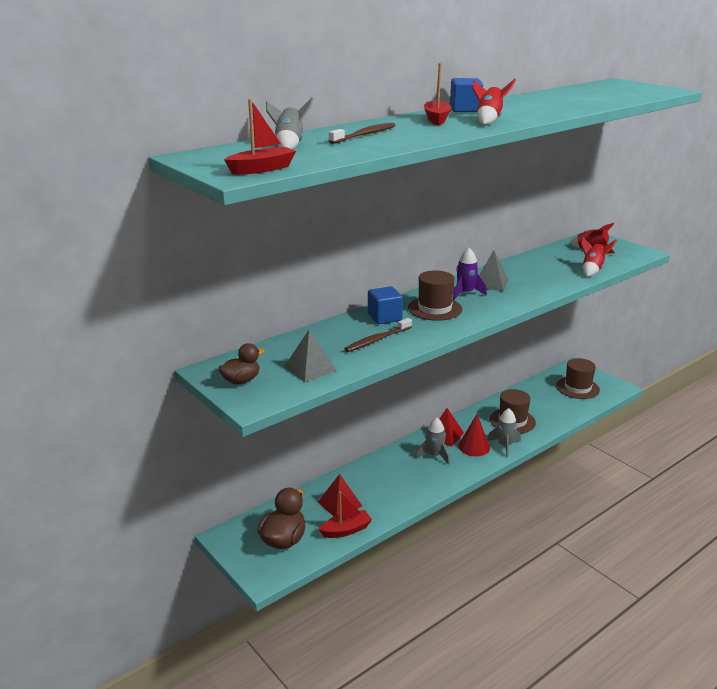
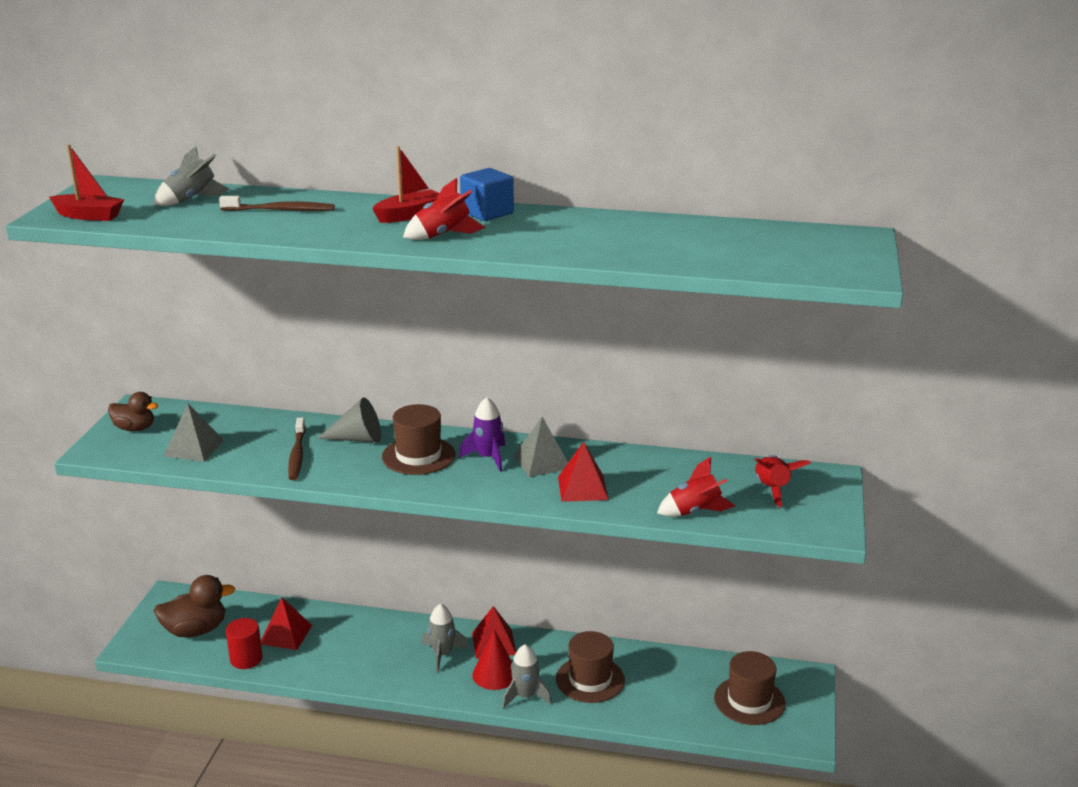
camera: 50 degrees right, 0 degrees up
(346, 530) = (246, 659): red boat -> red cylinder
(377, 340) = (297, 455): brown toothbrush -> brown toothbrush turned 105 degrees counterclockwise
(384, 317) = (357, 439): blue cube -> grey cone
(534, 284) = (582, 488): none -> red pyramid

